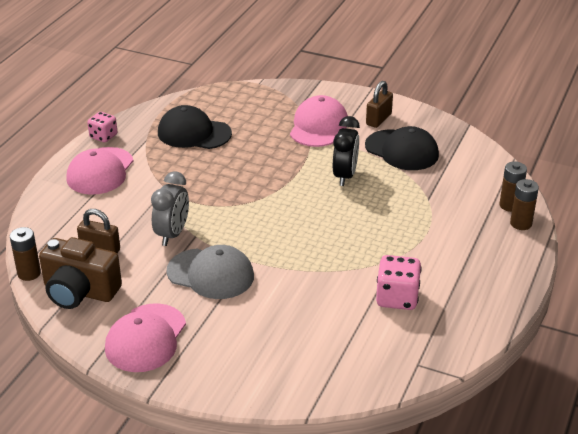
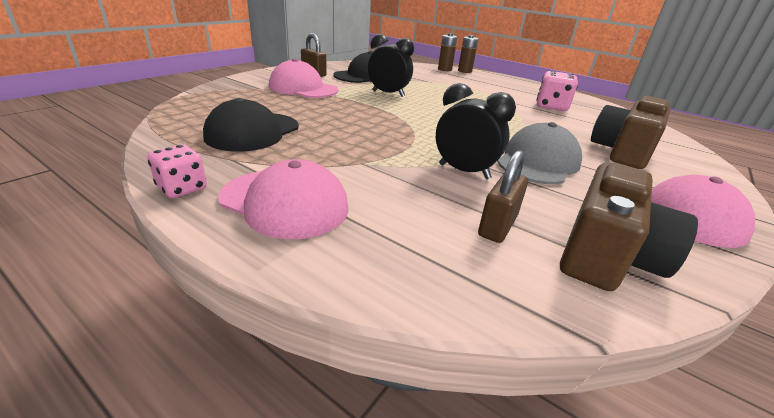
camera: 80 degrees left, 5 degrees down
(29, 273) = (576, 314): brown battery -> none
(172, 234) = (464, 171): grey clock -> black clock
(266, 333) = (622, 152): none -> brown camera

